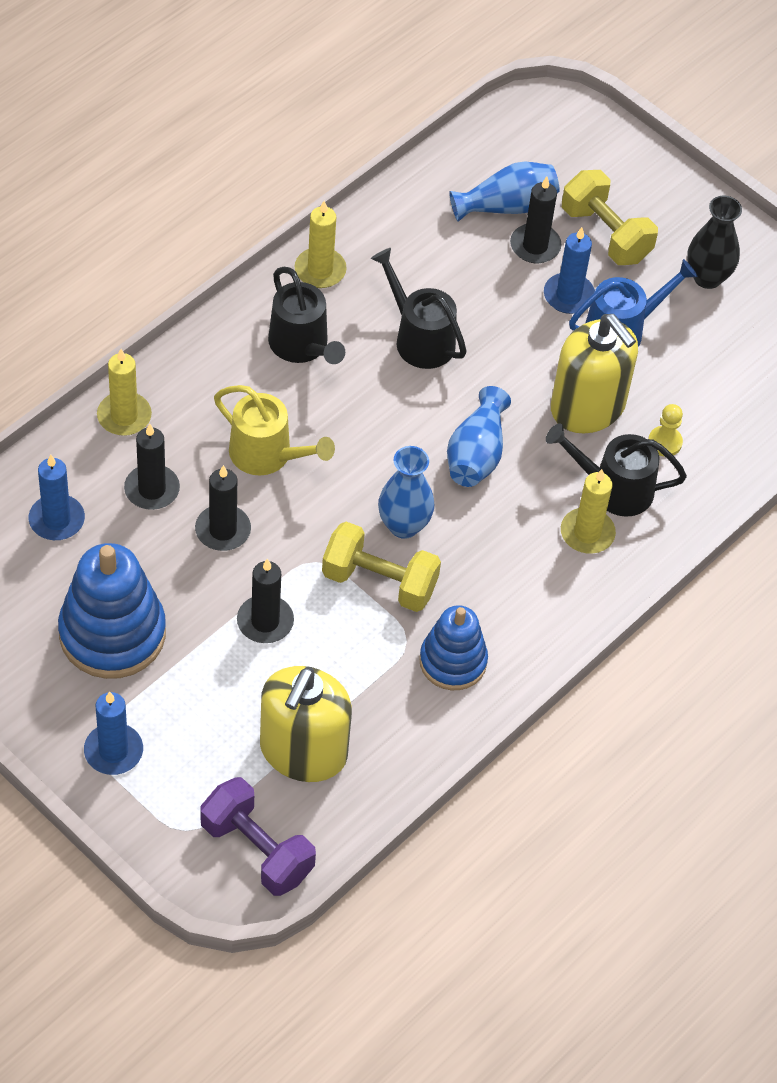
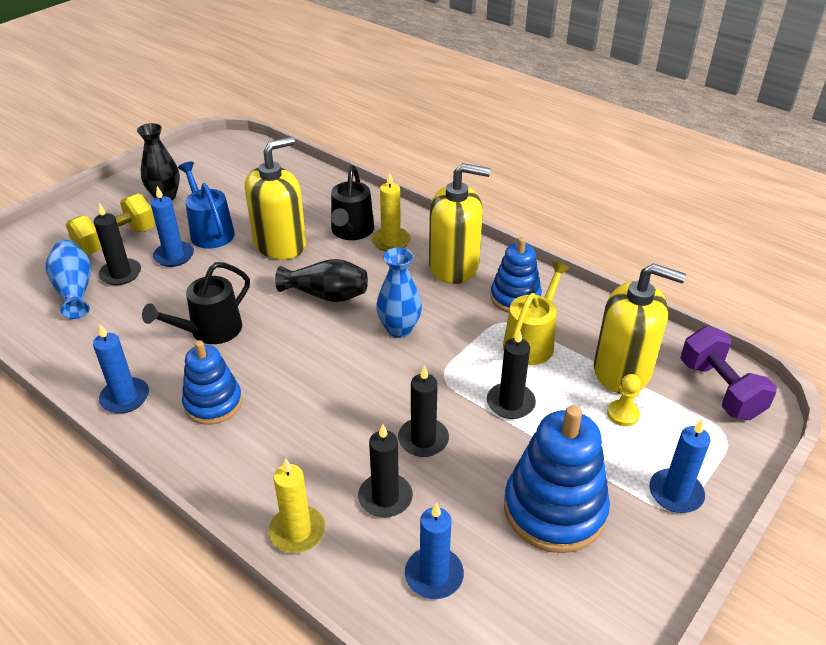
camera: 90 degrees left, 15 degrees down
(257, 850) = (720, 390): purple dumbbell -> purple dumbbell turned 60 degrees counterclockwise
(267, 455) = (337, 416): yellow watering can -> yellow watering can (531, 342)
(302, 346) = (213, 403): black watering can -> blue stacking toy
(320, 270) = (125, 398): yellow candle -> blue candle
(379, 582) = (455, 339): yellow dumbbell -> none
(476, 454) = (326, 295): blue vase -> black vase
(526, 601) = (454, 266): none -> yellow soap dispenser
(664, 442) = (310, 211): yellow pawn -> yellow pawn (623, 414)

